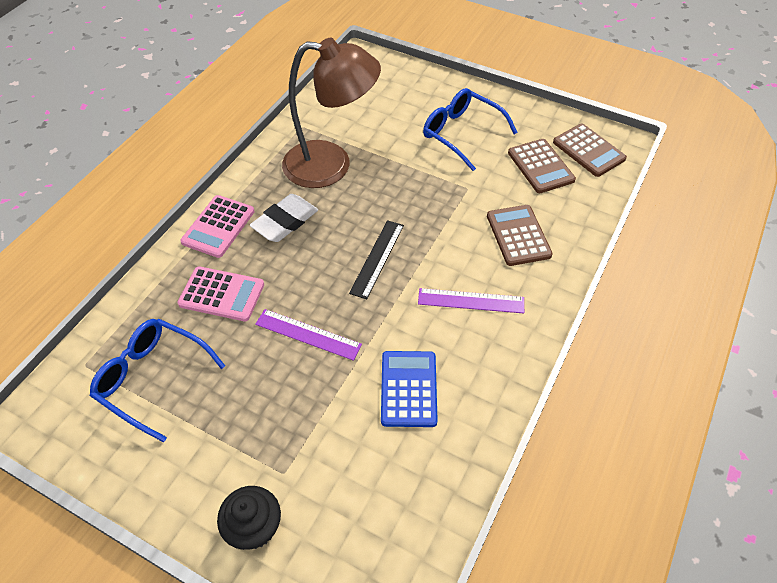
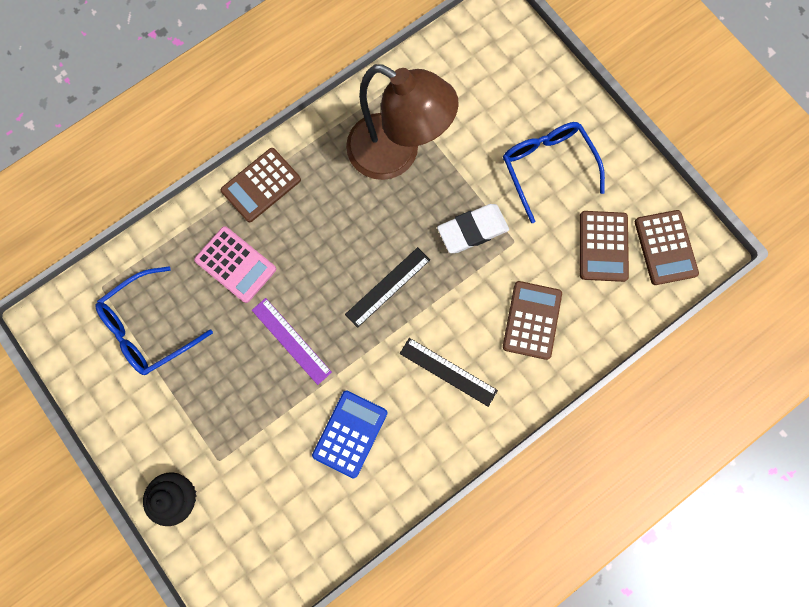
camera: 25 degrees right, 25 degrees up
(153, 379) = (150, 327): blue glasses -> blue glasses turned 90 degrees counterclockwise
(218, 226) = (261, 185): pink calculator -> brown calculator
(285, 221) = (323, 206): white eraser -> white eraser (472, 230)
(471, 301) = (448, 371): purple ruler -> black ruler

